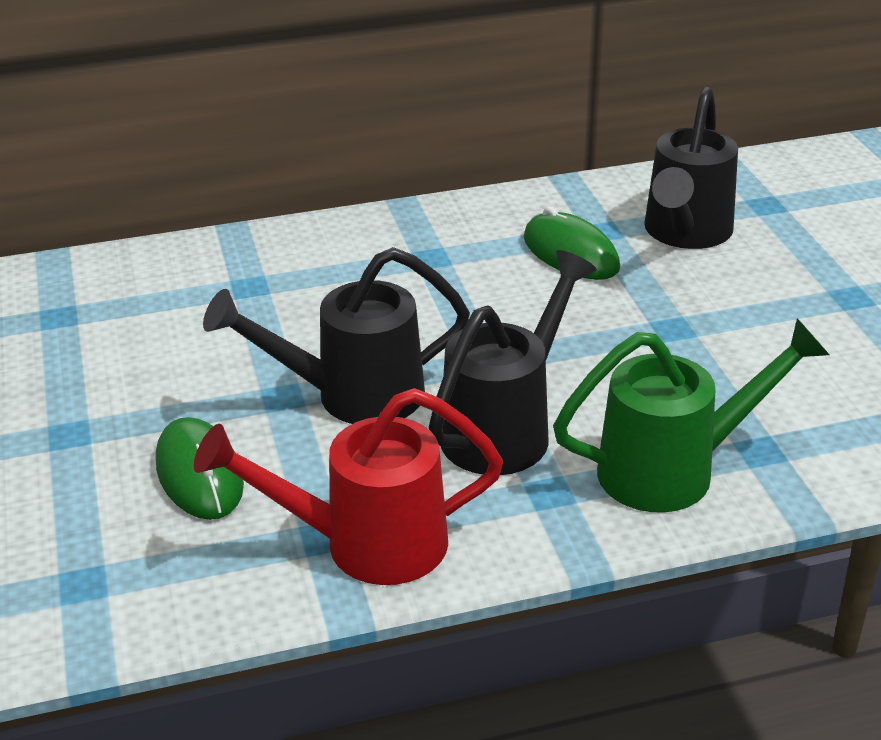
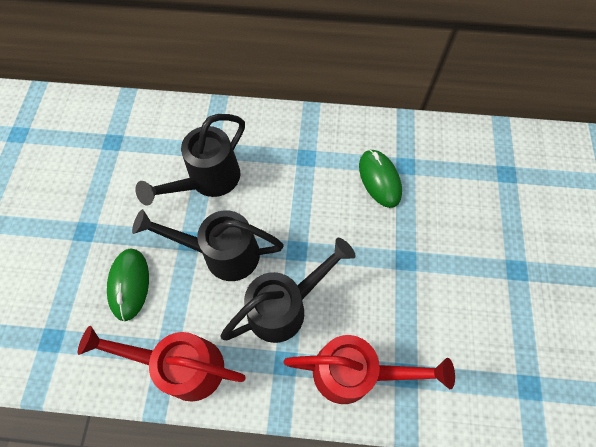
camera: 20 degrees right, 30 degrees up
(673, 470) = (354, 373): green watering can -> red watering can
(685, 233) = (449, 184): black watering can -> black watering can (208, 180)

